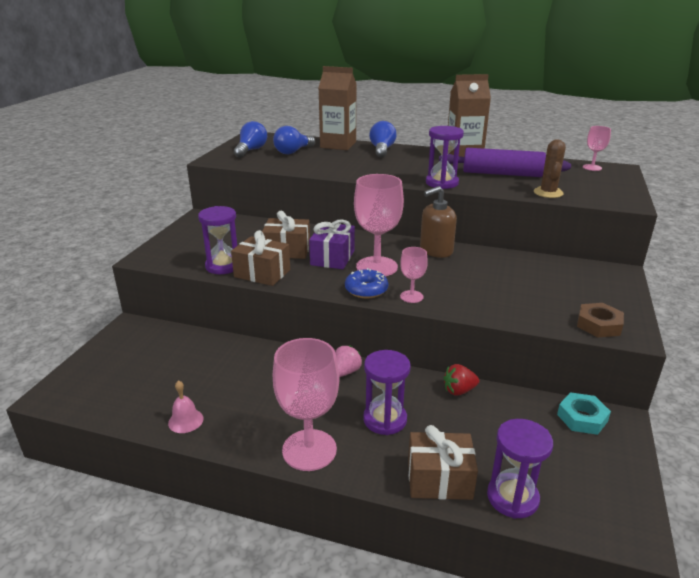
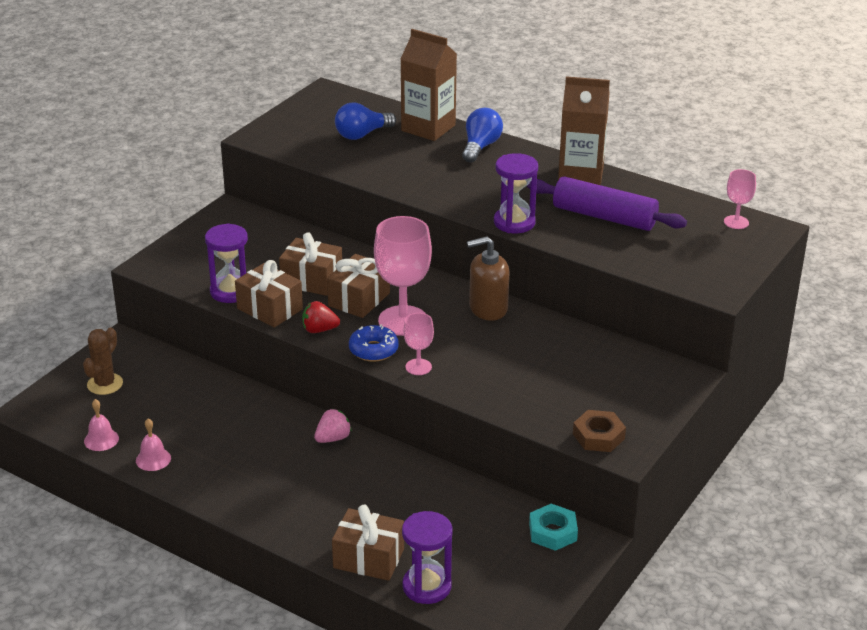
camera: 15 degrees right, 5 degrees up
(128, 411) = (101, 439): none -> pink bell
(251, 150) = (309, 124): blue light bulb -> none
(309, 450) = (260, 509): pink goblet -> none
(332, 258) = (359, 299): purple gift -> brown gift
(385, 419) = (347, 495): purple hourglass -> none
(459, 390) = (442, 480): red strawberry -> red strawberry (319, 330)
(548, 193) = (633, 259): brown cactus -> brown cactus (105, 384)

